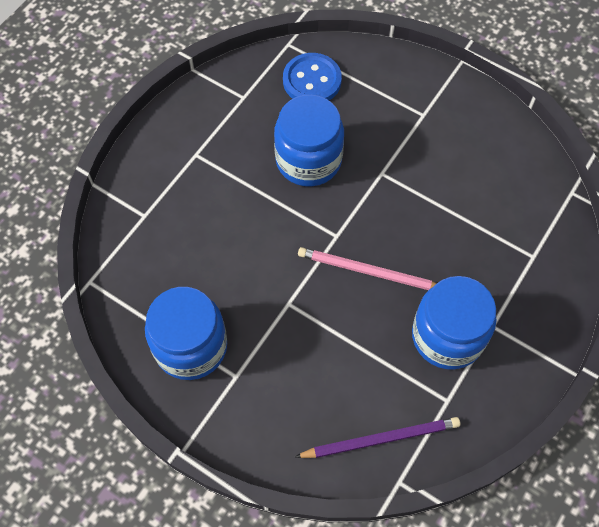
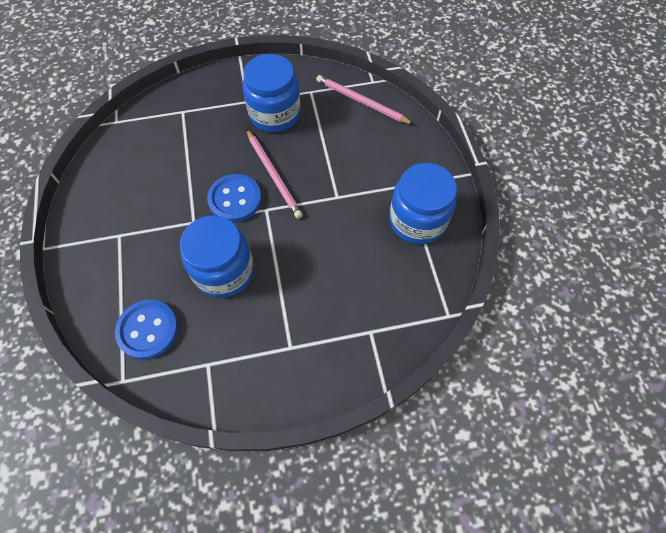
camera: 135 degrees left, 0 degrees up
(373, 220) = (235, 199): none -> blue button
(381, 439) = (361, 102): purple pencil -> pink pencil

